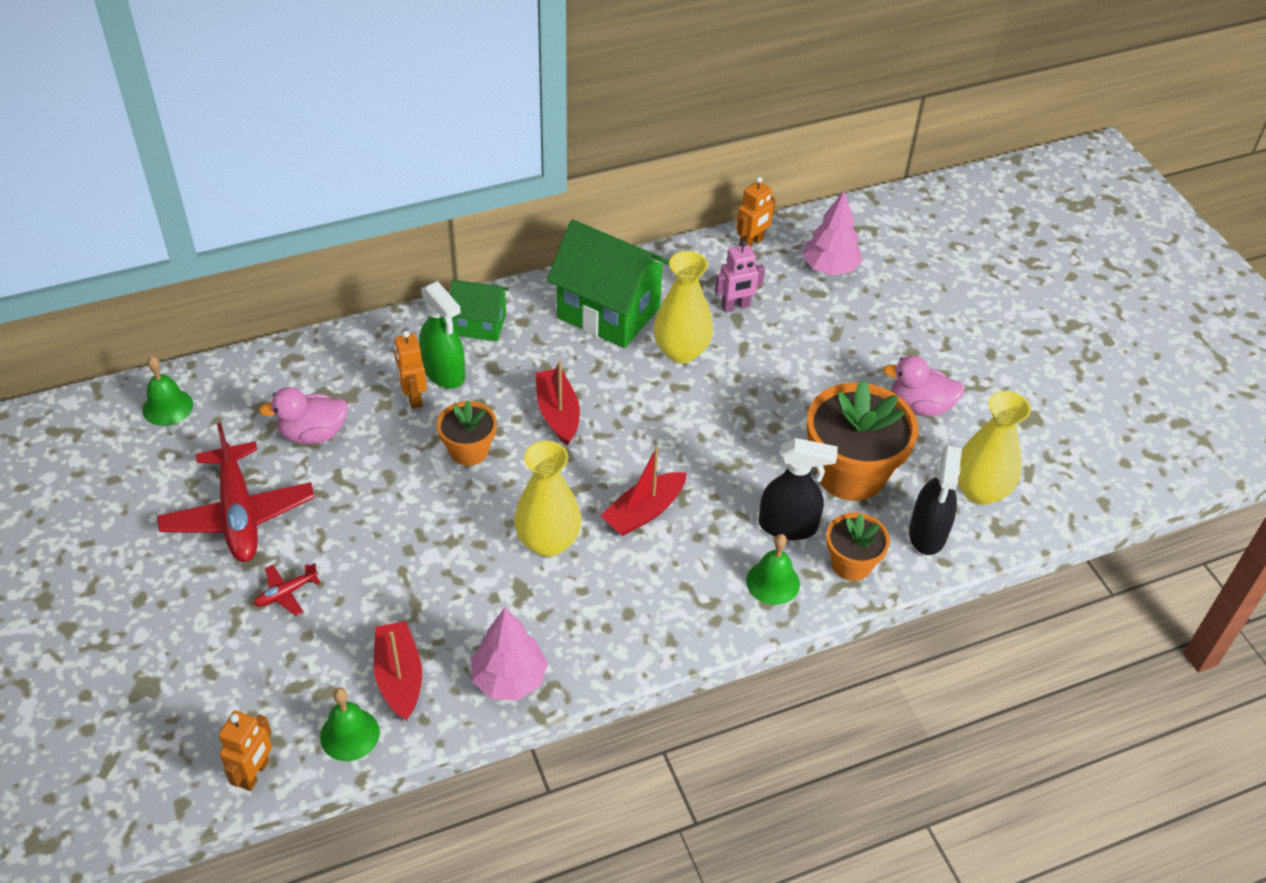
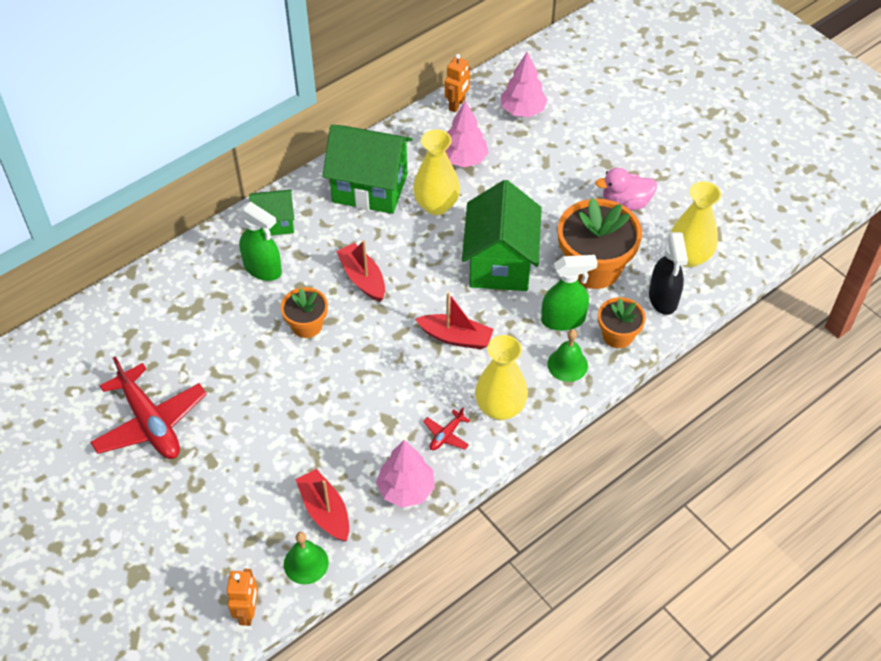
camera: 15 degrees left, 5 degrees up
(167, 407) = (56, 353): green bell -> none
(286, 593) = (213, 473): red plane -> red plane (446, 435)
(313, 434) = (181, 344): pink duck -> none
(413, 397) = (247, 295): orange robot -> none
(548, 542) = (394, 379): yellow vase -> yellow vase (500, 408)
(644, 512) = (456, 337): red boat -> red boat turned 105 degrees counterclockwise
(733, 438) = (500, 263): none -> green house
(735, 307) = (464, 159): pink robot -> pink tree
(788, 526) = (563, 320): black spray bottle -> green spray bottle

